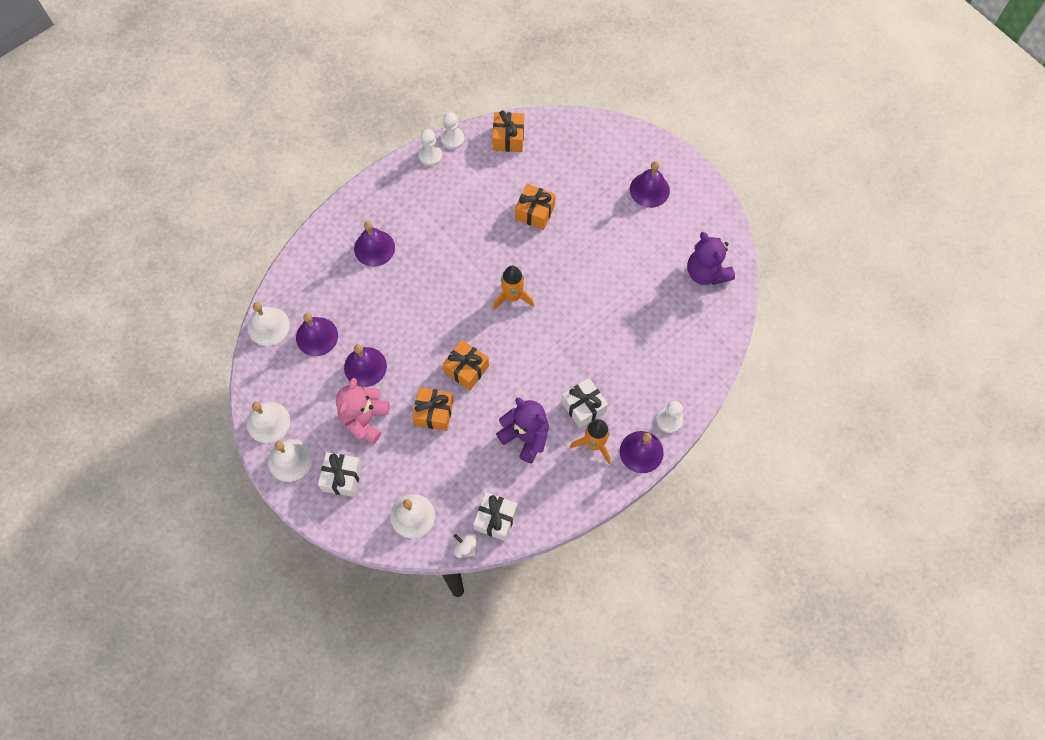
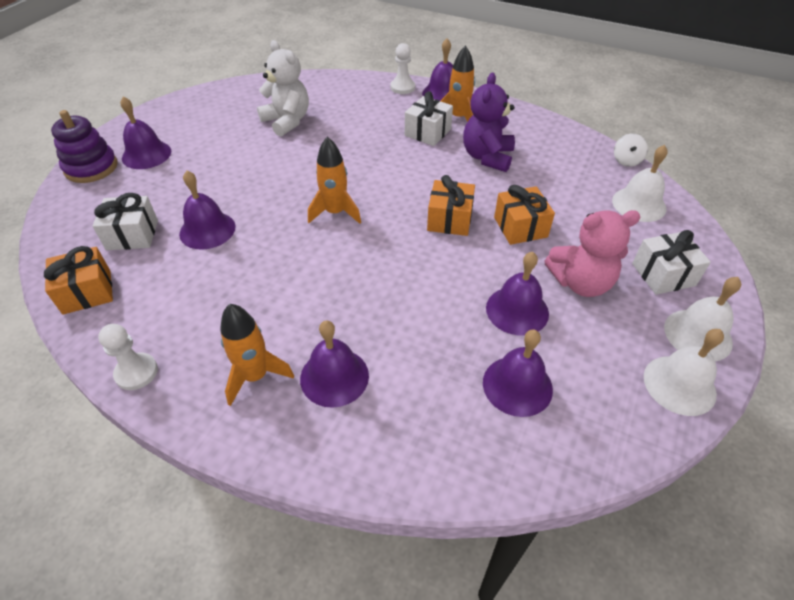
camera: 115 degrees left, 20 degrees down
(268, 326) = (549, 463): white bell -> none
(396, 210) = (255, 376): none -> orange rocket
(452, 139) = (97, 356): white pawn -> none
(495, 519) = (582, 151): white gift -> white gift (132, 235)
(535, 212) = (207, 230): orange gift -> purple bell
(648, 152) = (91, 167): none -> purple stacking toy
(653, 302) = (287, 121): none -> white teddy bear
(706, 272) = (238, 101): purple teddy bear -> none

